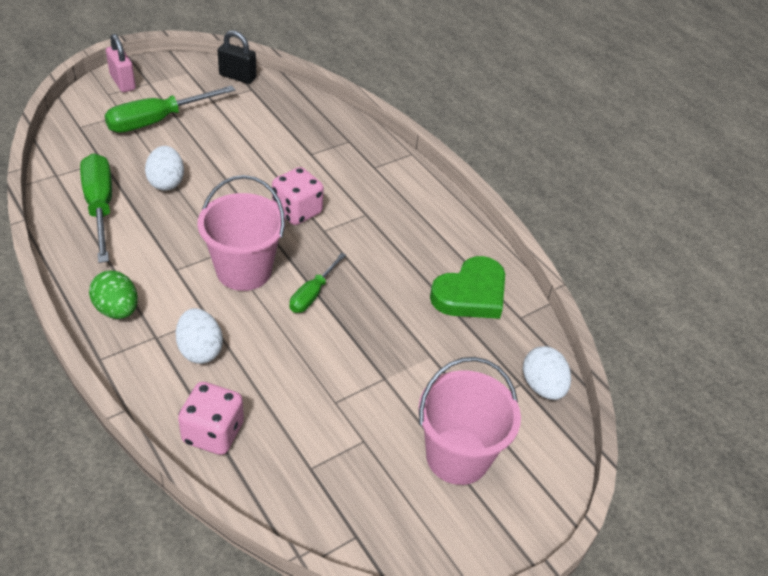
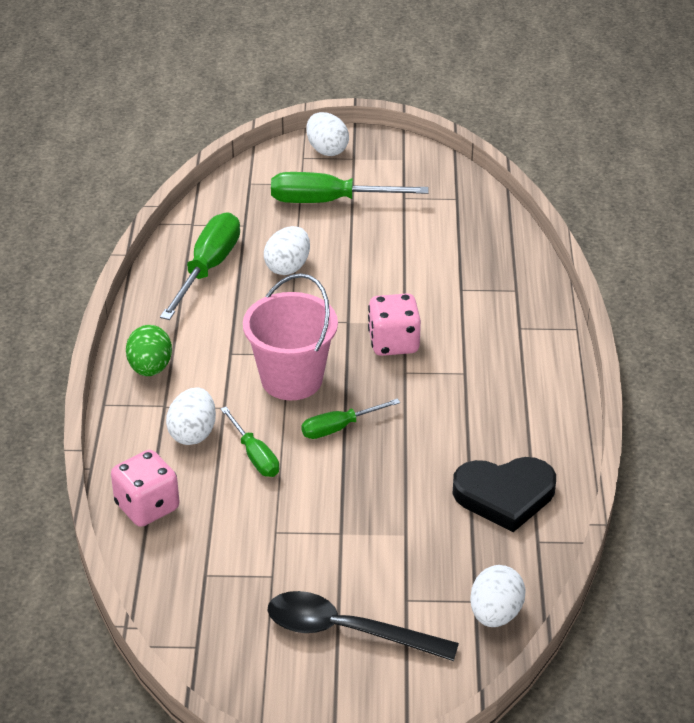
camera: 40 degrees right, 5 degrees down
(123, 82) = (327, 150): pink padlock -> white egg
(237, 77) = (452, 180): black padlock -> none
(266, 346) = (255, 455): none -> green screwdriver
(457, 456) = (347, 631): pink bucket -> black spoon
(471, 293) = (504, 495): green heart -> black heart

